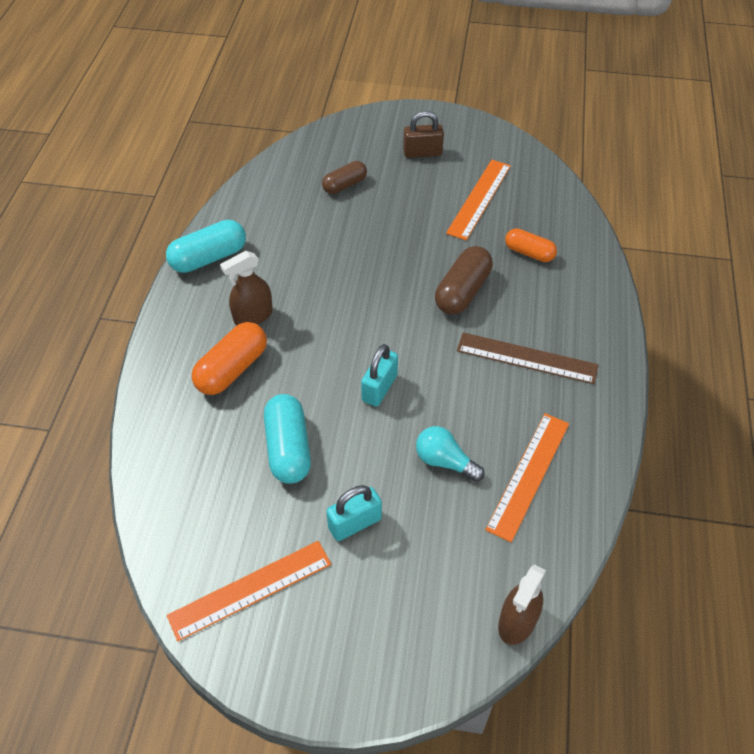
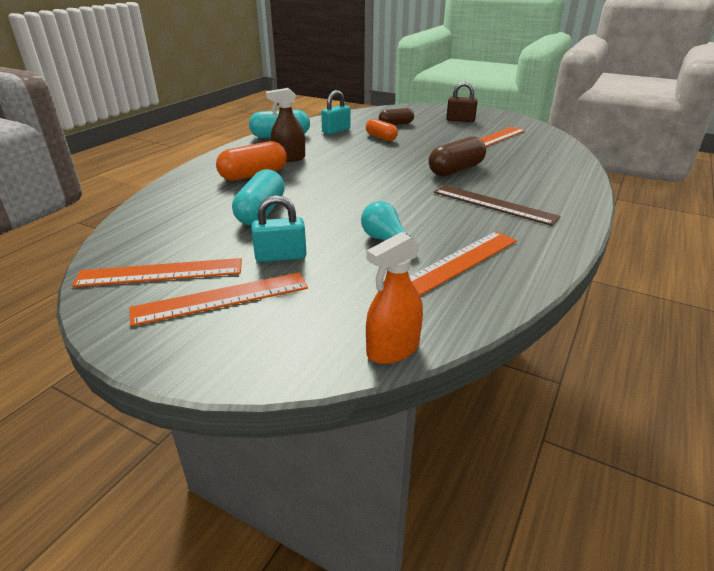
camera: 20 degrees right, 20 degrees down
(335, 607) = (221, 298): none -> orange ruler
(379, 388) = (357, 198): turquoise padlock -> turquoise padlock (336, 131)
(517, 622) = (393, 349): brown spray bottle -> orange spray bottle
(529, 253) = (522, 162): orange capsule -> orange capsule (381, 137)

